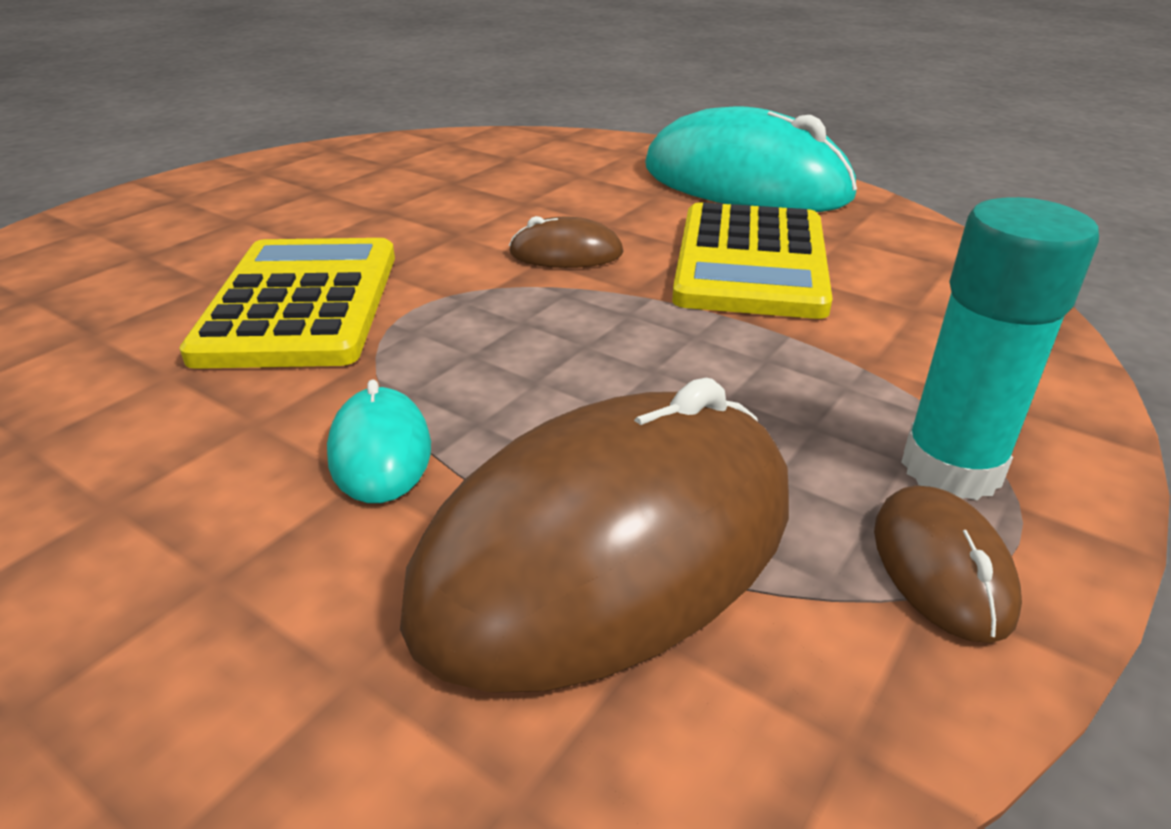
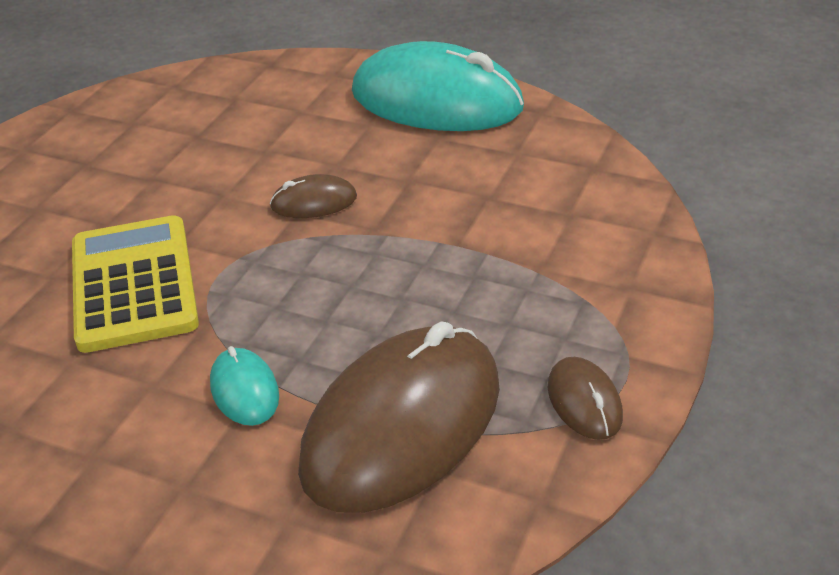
camera: 10 degrees left, 5 degrees up
(751, 262) = (452, 188): yellow calculator -> none
(951, 469) = (591, 338): turquoise glue stick -> none

